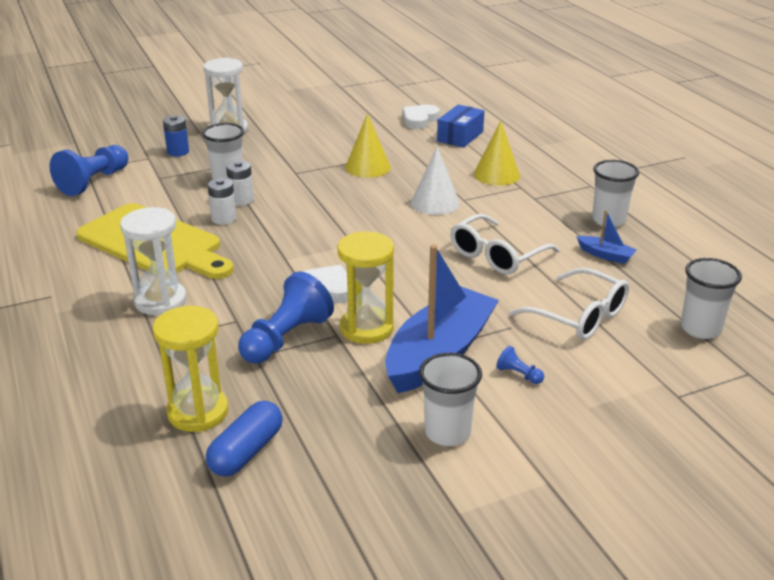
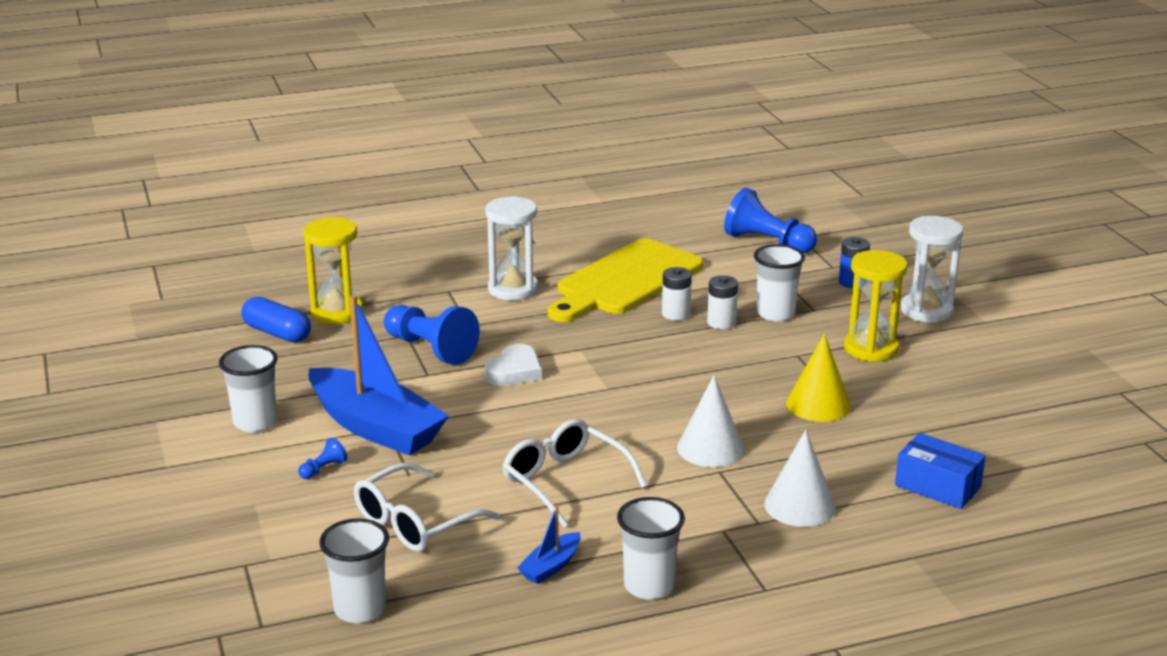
camera: 95 degrees right, 5 degrees down
(366, 328) = (434, 390): yellow hourglass -> yellow hourglass (871, 348)
(419, 120) = (997, 454): white heart -> none
(496, 175) = (799, 506): yellow cone -> white cone

